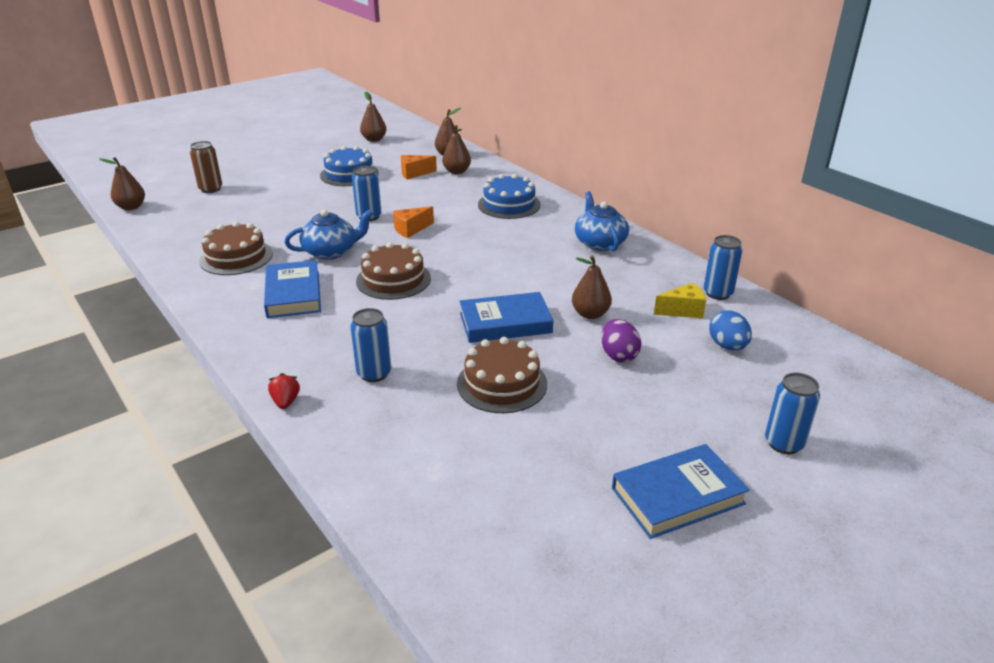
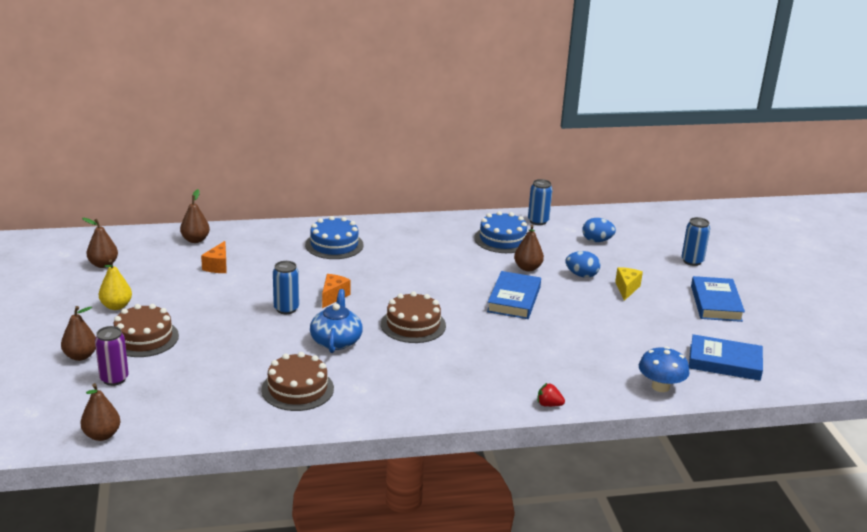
camera: 65 degrees left, 5 degrees down
(210, 189) = (114, 379): brown can -> purple can
(293, 294) = (395, 373): blue book -> blue book (724, 362)
(316, 160) = (116, 306): none -> yellow pear
(349, 174) = (177, 297): blue cake -> blue cake (502, 239)
(374, 373) = (539, 363): blue can -> none
(384, 486) = (660, 387): none -> blue mushroom
(411, 229) = (333, 296): orange cheese -> orange cheese turned 150 degrees counterclockwise
(457, 172) = (240, 247): brown pear -> brown pear (80, 356)
(502, 384) = (584, 321): brown cake -> brown cake (144, 338)
(599, 243) = (435, 233): blue teapot -> none
(618, 355) = (581, 275): purple egg -> blue egg
(683, 311) = (548, 238): yellow cheese -> yellow cheese (626, 289)

